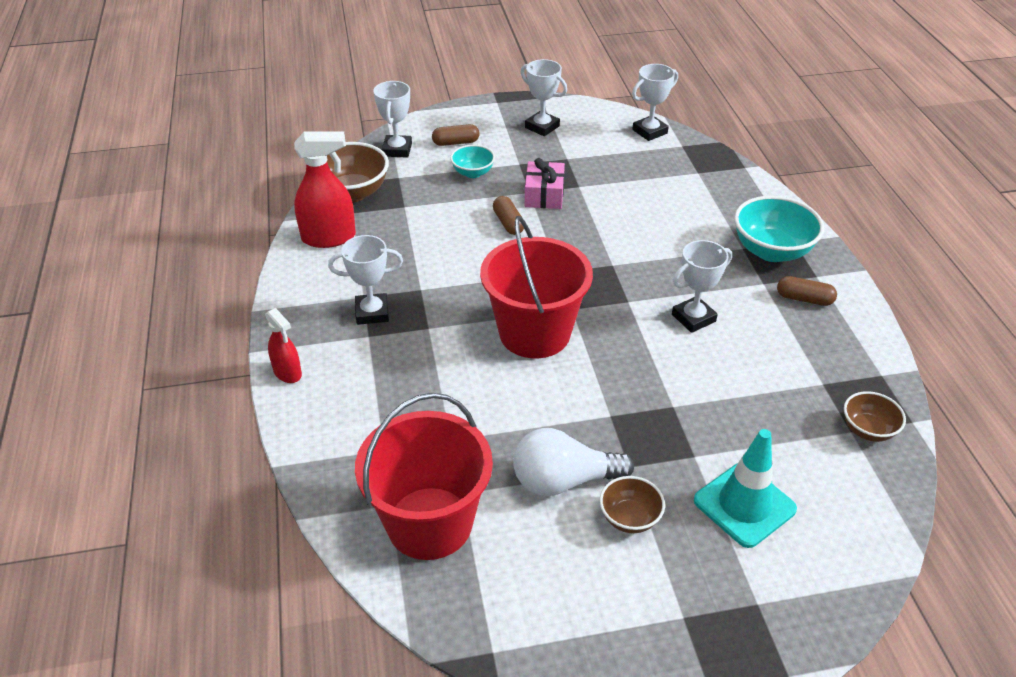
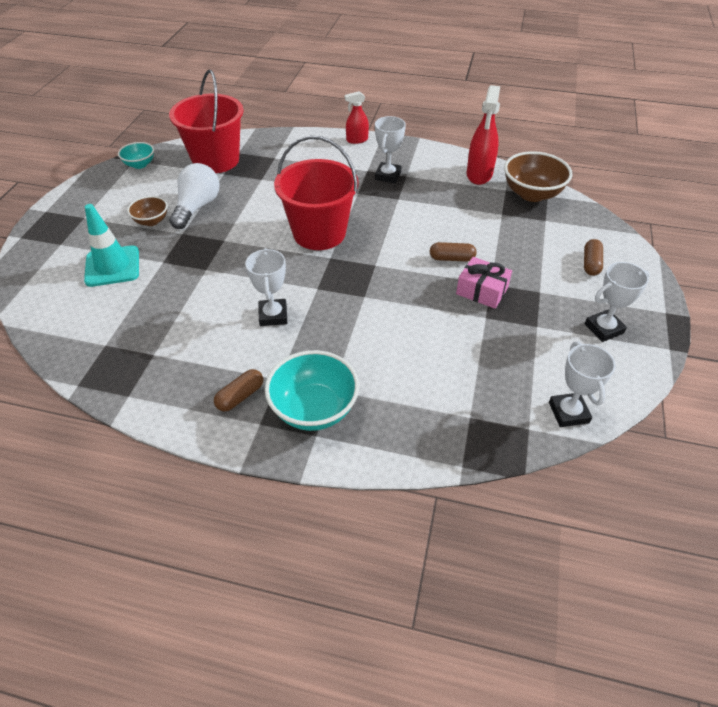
camera: 115 degrees right, 5 degrees up
(397, 150) = (589, 228): white trophy -> none
(473, 173) = (535, 260): turquoise bowl -> turquoise bowl (140, 164)
(868, 430) = (97, 354): brown bowl -> none

